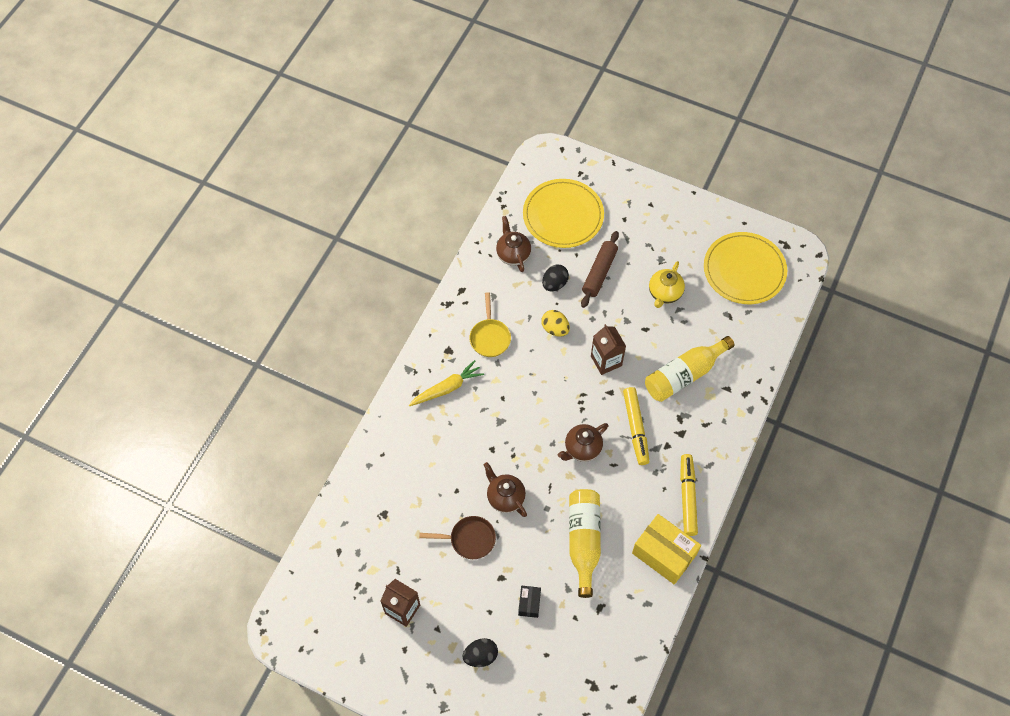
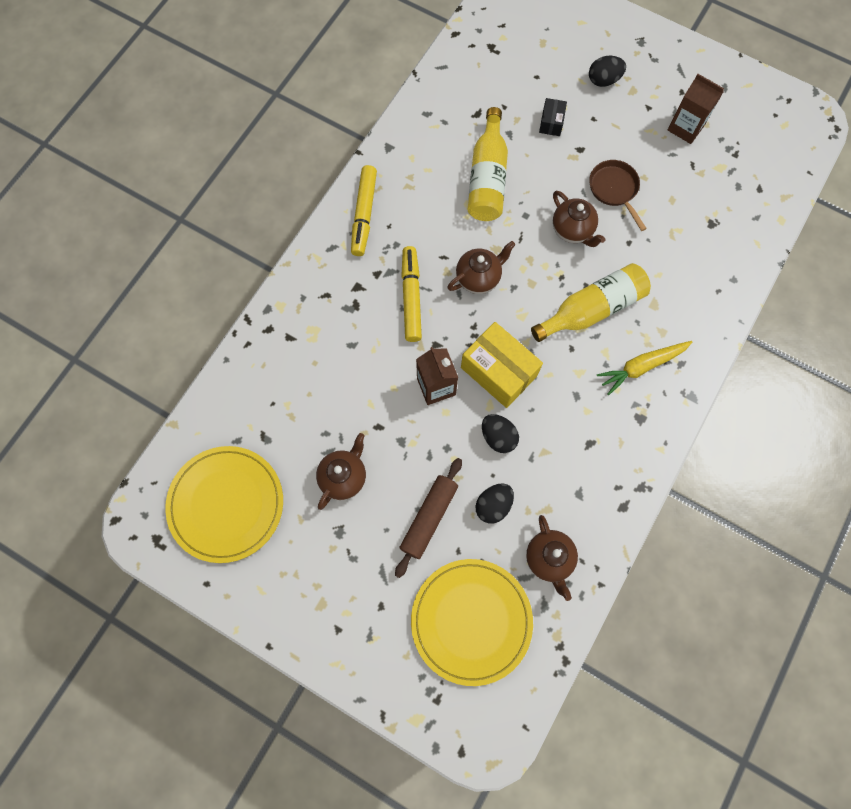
camera: 175 degrees left, 10 degrees up
(469, 539) = (614, 189): brown pan -> brown pan turned 60 degrees clockwise
(490, 337) = (585, 432): yellow pan -> none
(555, 329) = (498, 437): yellow egg -> black egg
(664, 293) = (343, 477): yellow teapot -> brown teapot
(664, 554) = (401, 158): yellow box -> yellow box (499, 371)
(684, 375) = (339, 359): yellow bottle -> yellow bottle (592, 309)

